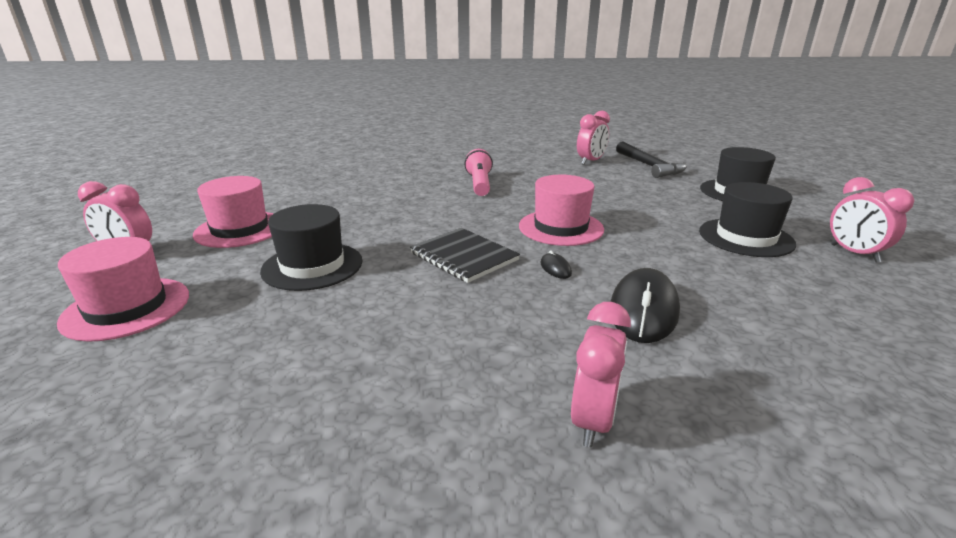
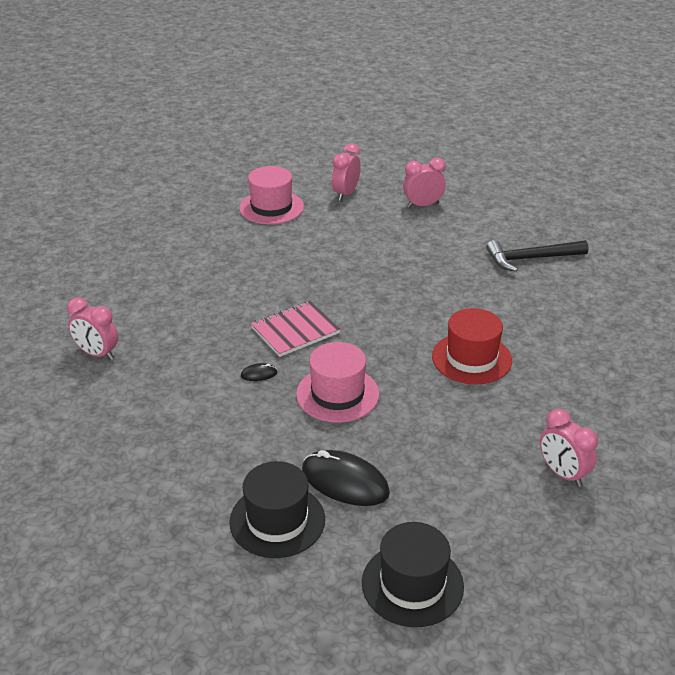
camera: 100 degrees right, 10 degrees up
(240, 229) = (378, 228): pink hat -> none
(312, 266) = (303, 263): black hat -> none
(464, 256) = (295, 330): black notebook -> pink notebook
(479, 184) = (471, 358): pink flashlight -> red hat
(643, 310) = (182, 403): black mouse -> black mouse (345, 482)
(649, 166) = (538, 532): black hammer -> black hammer (531, 259)
(854, 253) = (214, 590): pink clock -> pink clock (423, 205)

